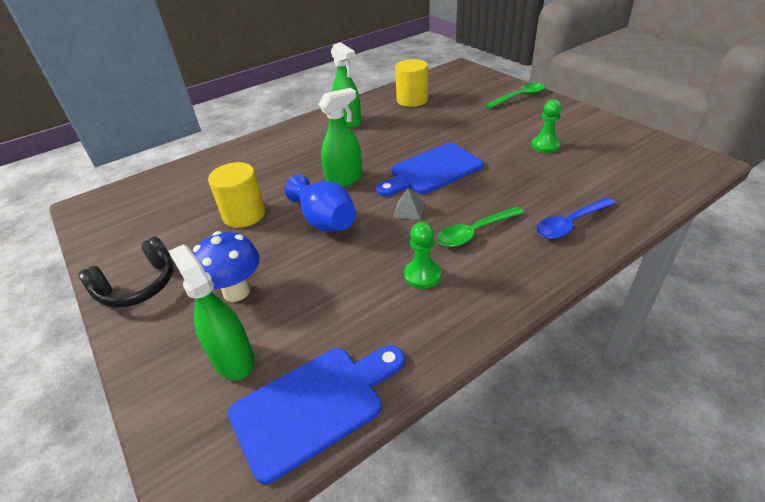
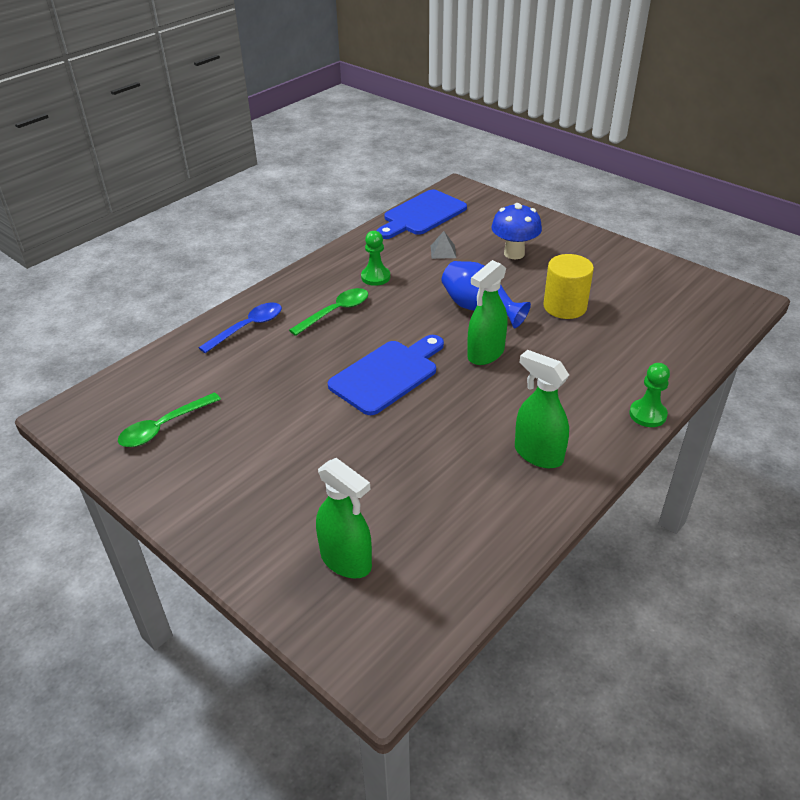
camera: 165 degrees right, 0 degrees up
(138, 286) = (595, 249): black headphones -> none
(233, 359) = (484, 224): green spray bottle -> green spray bottle (346, 560)
(408, 210) = (401, 326): grey pyramid -> grey pyramid (443, 251)
(412, 100) = (454, 523): yellow cylinder -> none
(519, 97) = (261, 546): green spoon -> green spoon (164, 427)
(545, 146) = (245, 427): green pawn -> green pawn (647, 414)

